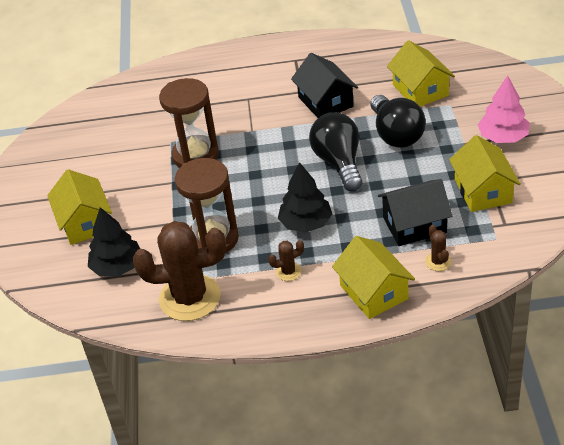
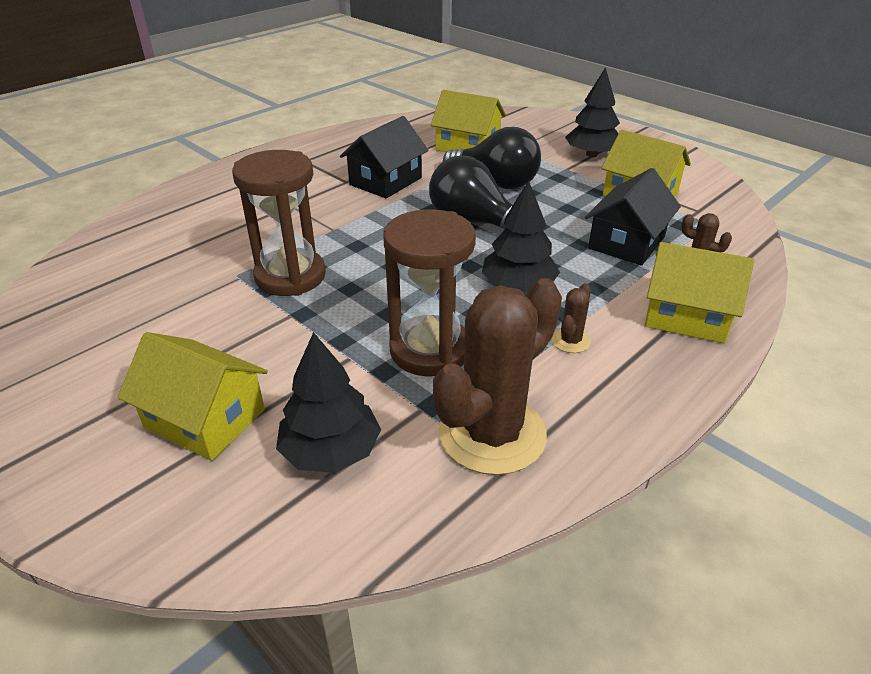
camera: 45 degrees left, 5 degrees down
(325, 102) = (385, 181): black house -> black house turned 75 degrees counterclockwise
(503, 137) = (591, 154): pink tree -> black tree

